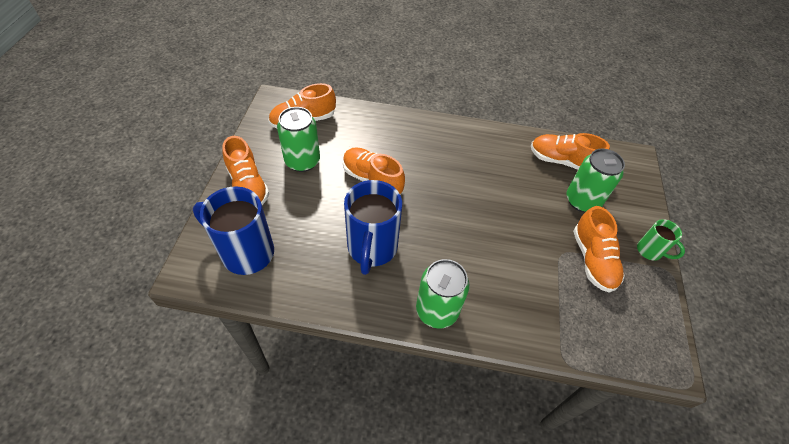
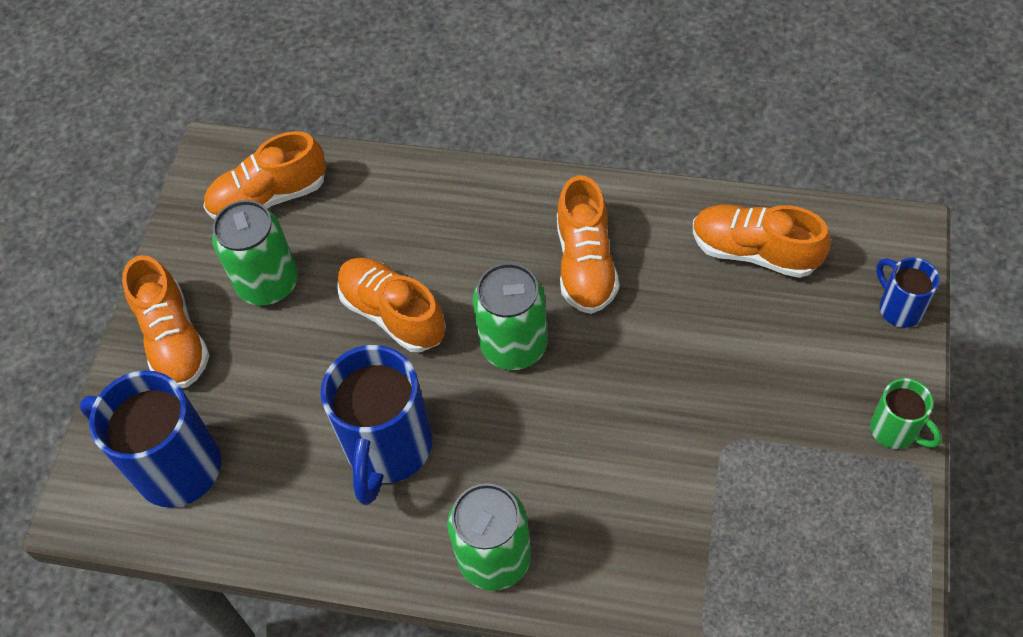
camera: 10 degrees right, 5 degrees up
(582, 201) = (782, 334): green can -> green can (514, 345)
(593, 260) = (783, 452): orange shoe -> orange shoe (585, 264)
(640, 191) = (899, 308): none -> blue mug

